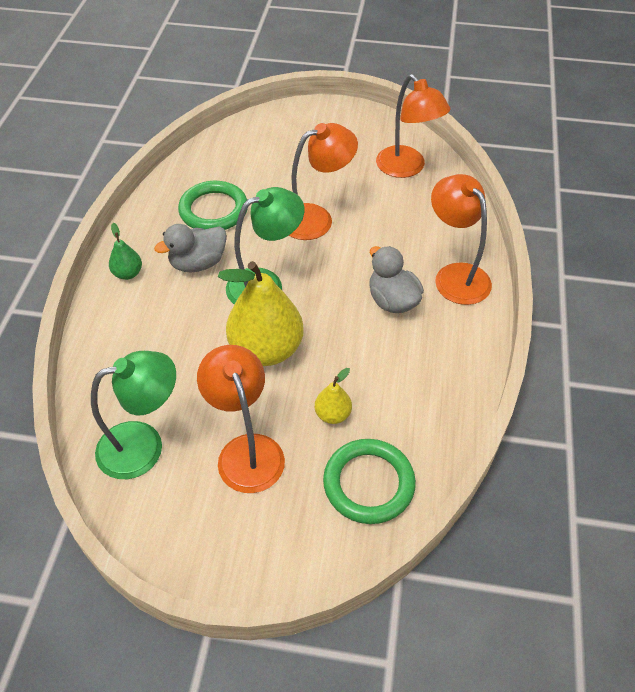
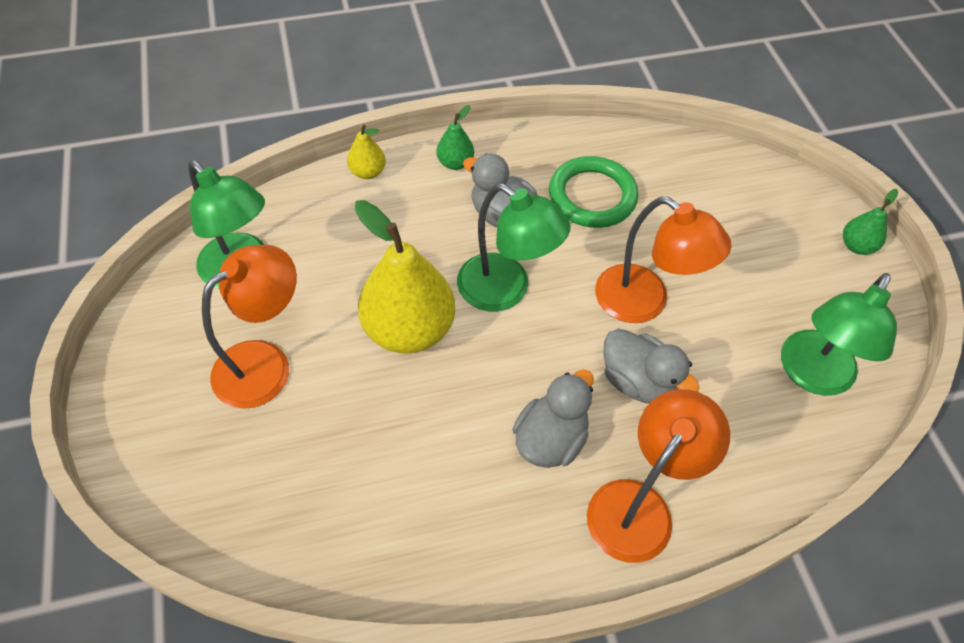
camera: 65 degrees right, 5 degrees up
(331, 112) = (856, 246): none -> green pear
(332, 414) = (343, 432): yellow pear -> yellow pear (368, 172)
(368, 483) = (259, 505): green ring -> none
(372, 243) = (638, 381): none -> grey duck
(406, 168) = (811, 375): orange lamp -> green lamp

